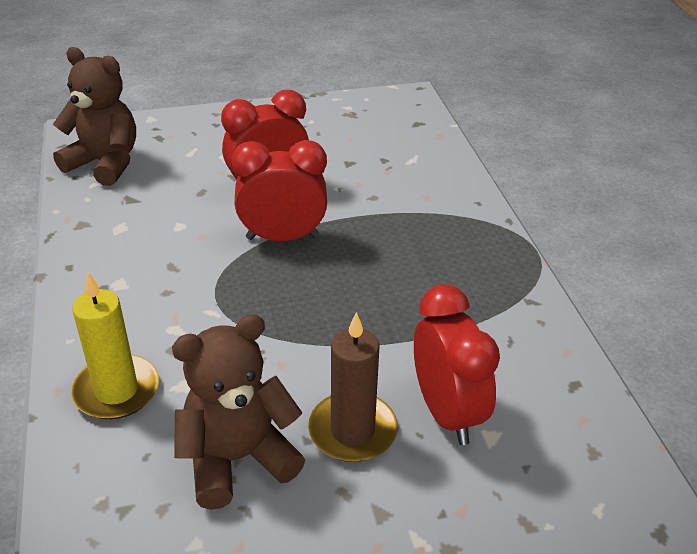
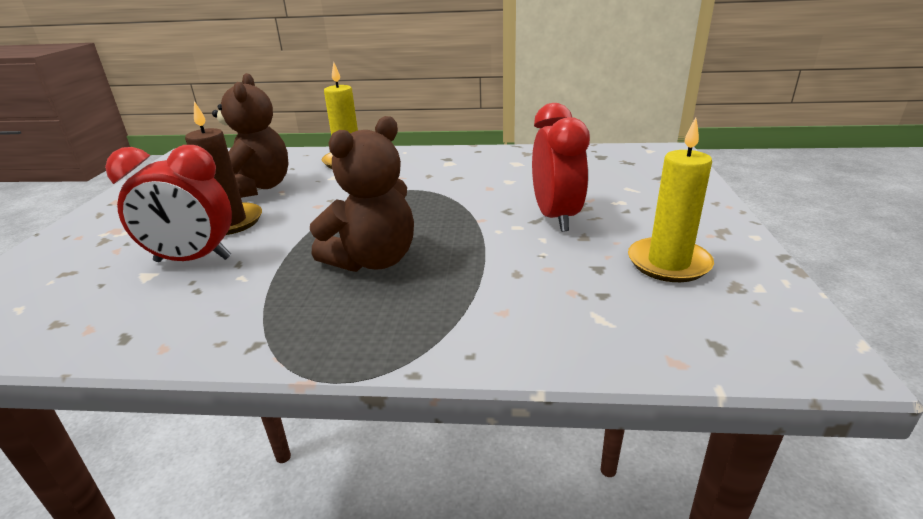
camera: 110 degrees right, 10 degrees down
(105, 163) = (612, 158): brown teddy bear -> brown teddy bear (373, 260)
(282, 237) = (468, 217): red clock -> none
(330, 135) = (668, 263): none -> yellow candle

